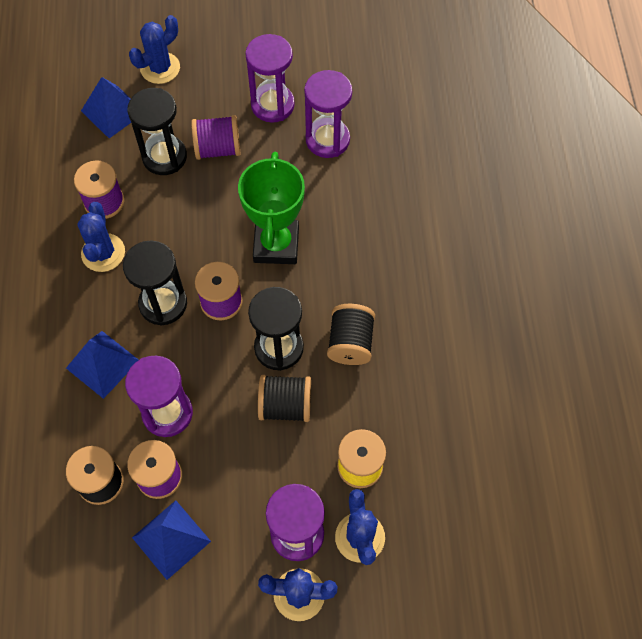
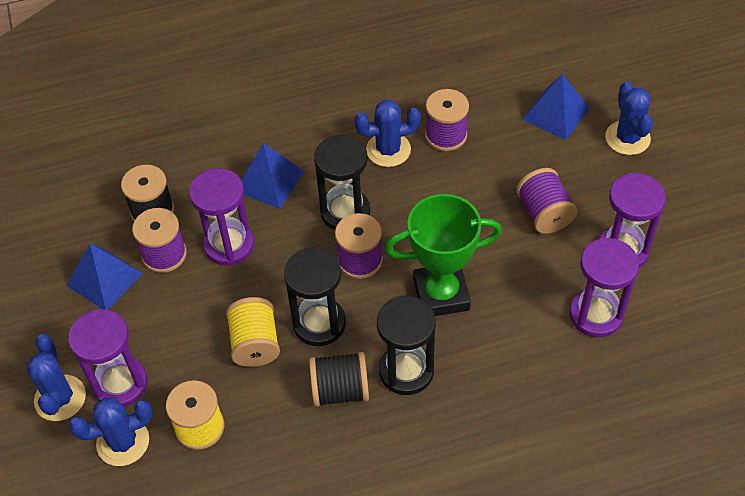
camera: 80 degrees right, 10 degrees down
(160, 68) = (627, 138): blue cactus -> blue cactus turned 45 degrees clockwise
(164, 157) = (516, 170): black hourglass -> black hourglass (406, 371)
(285, 405) = (255, 344): black spool -> yellow spool

